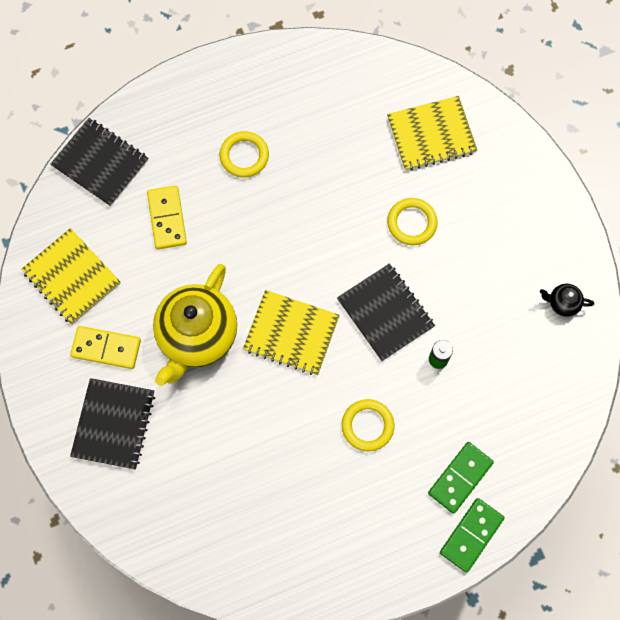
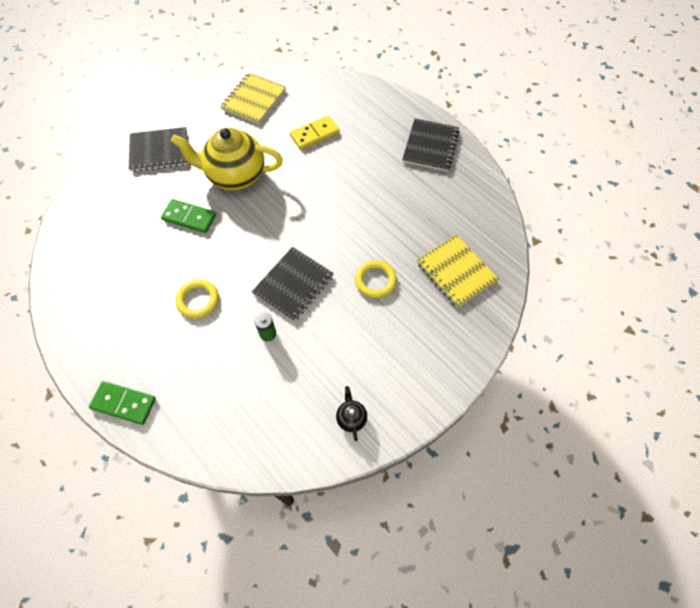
camera: 70 degrees right, 10 degrees down
(100, 163) = (338, 89): black notebook -> black notebook (430, 146)
(106, 348) = (211, 131): yellow domino -> none
(244, 156) = (380, 161): yellow ring -> none
(291, 333) = (256, 229): yellow notebook -> none
(460, 477) = (171, 380): green domino -> green domino (189, 217)

